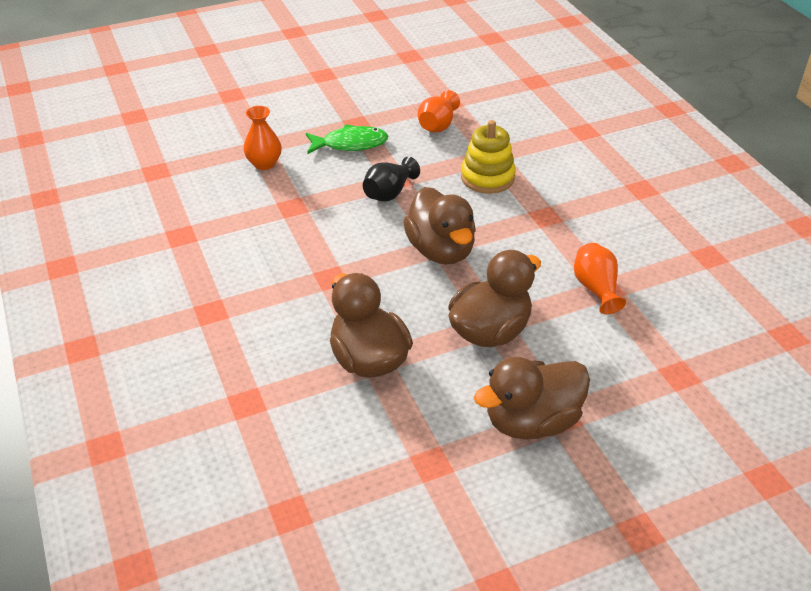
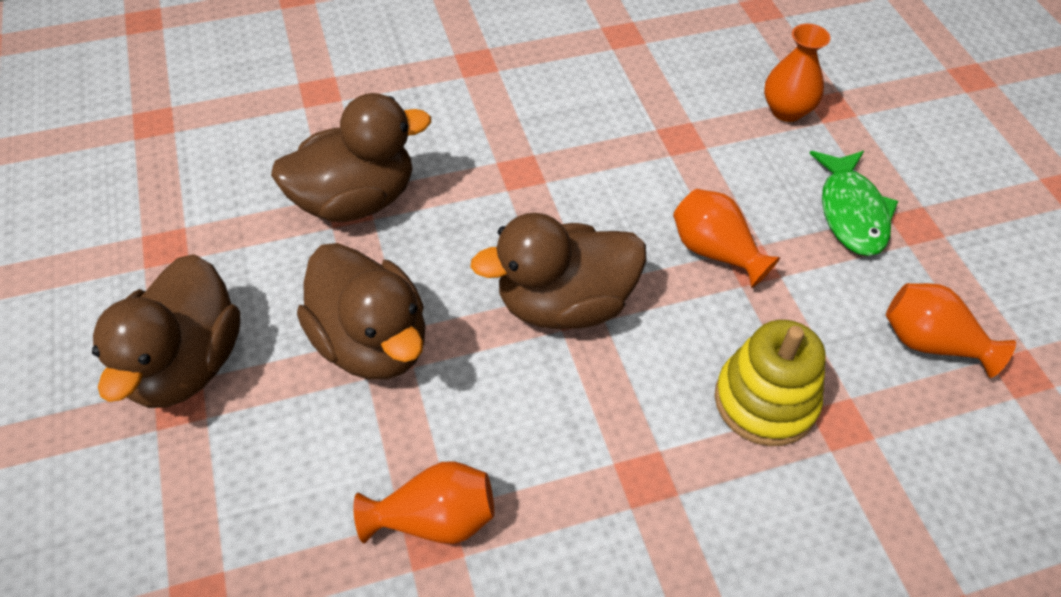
camera: 95 degrees right, 10 degrees up
(389, 193) = (715, 252): black vase -> orange vase
(531, 421) = (186, 364): brown duck -> brown duck turned 150 degrees counterclockwise

